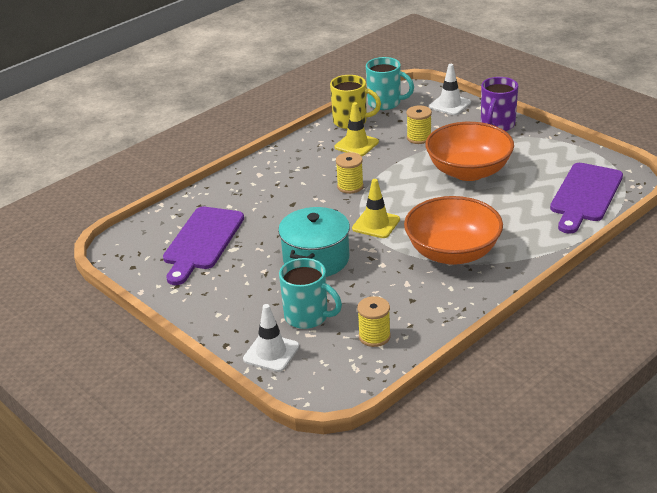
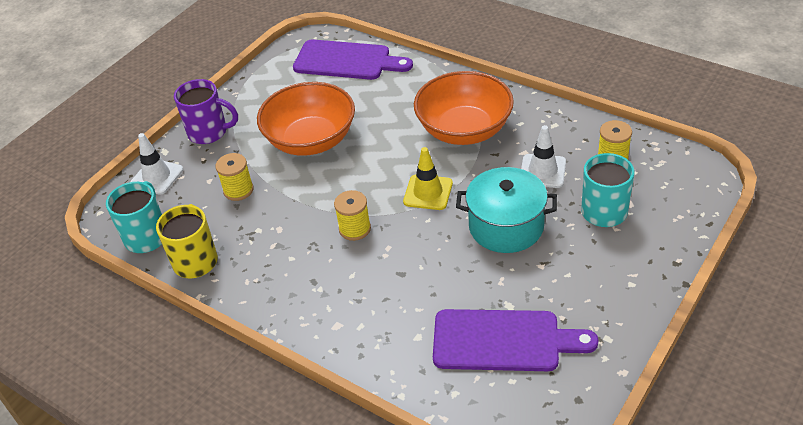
camera: 100 degrees left, 10 degrees up
(271, 353) = (670, 224): white traffic cone -> white traffic cone (542, 171)
(356, 145) = (256, 243): yellow traffic cone -> none

